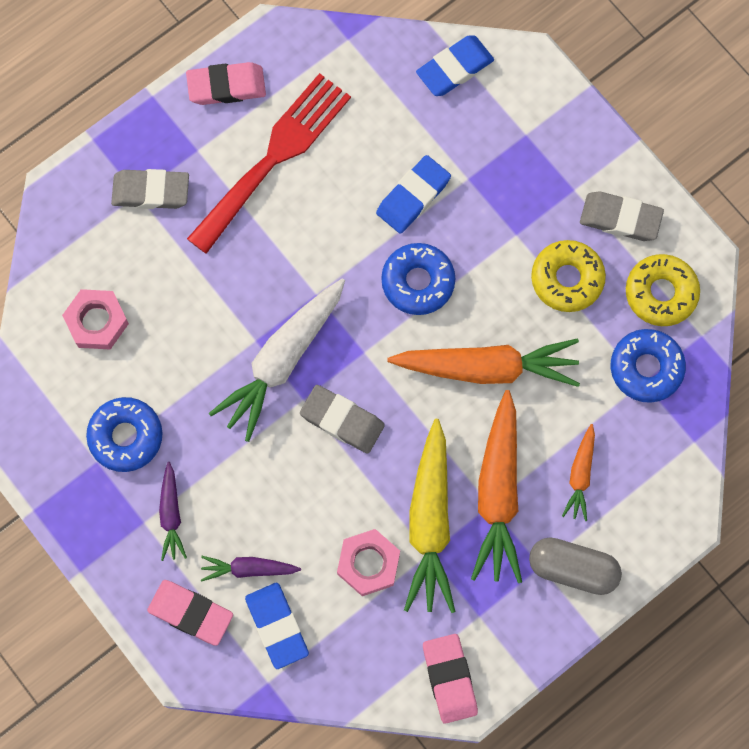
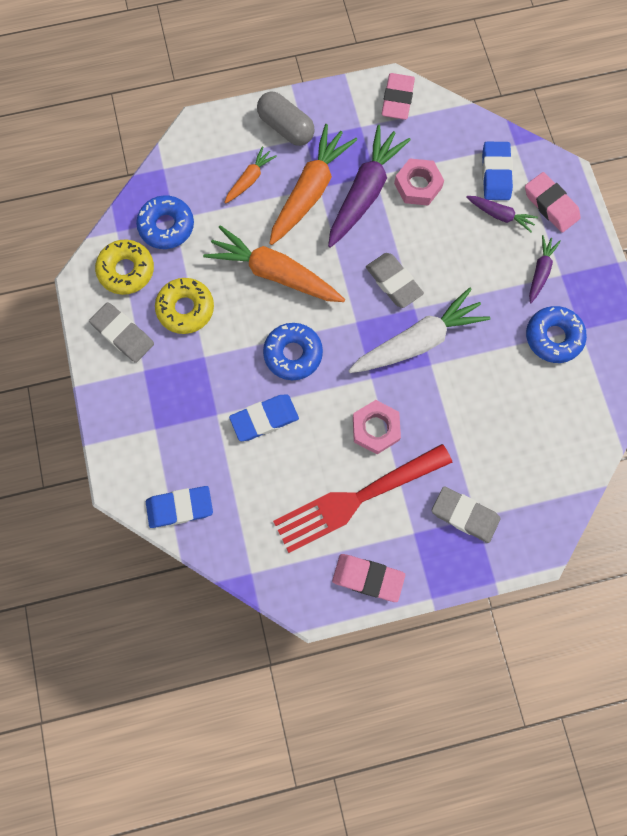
camera: 155 degrees left, 0 degrees up
(97, 322) = (545, 430): pink nut -> pink nut (375, 428)
(430, 522) = (364, 193): yellow carrot -> purple carrot

